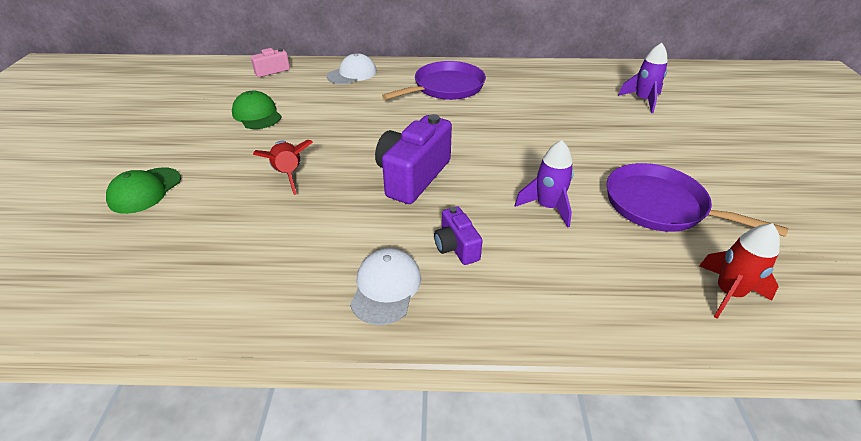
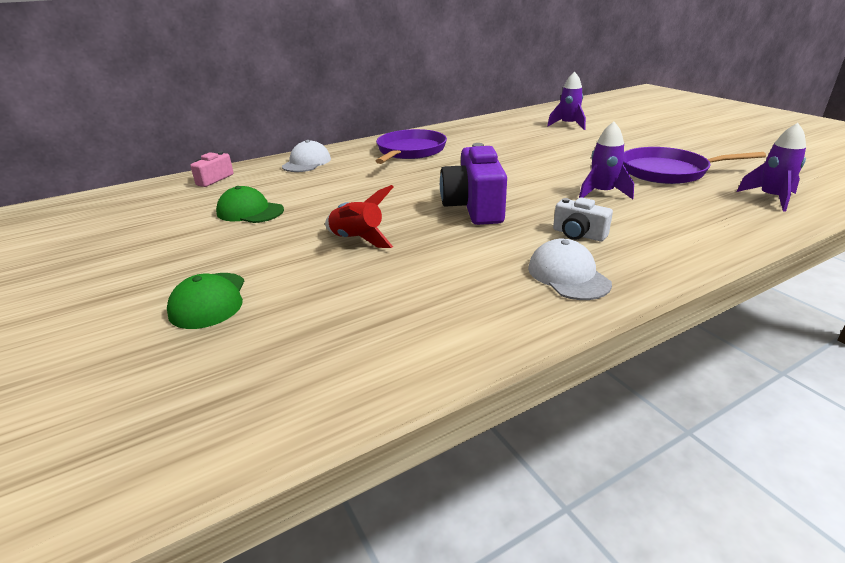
camera: 30 degrees left, 10 degrees down
(456, 247) = (578, 234): purple camera -> white camera
(728, 293) = (771, 198): red rocket -> purple rocket

